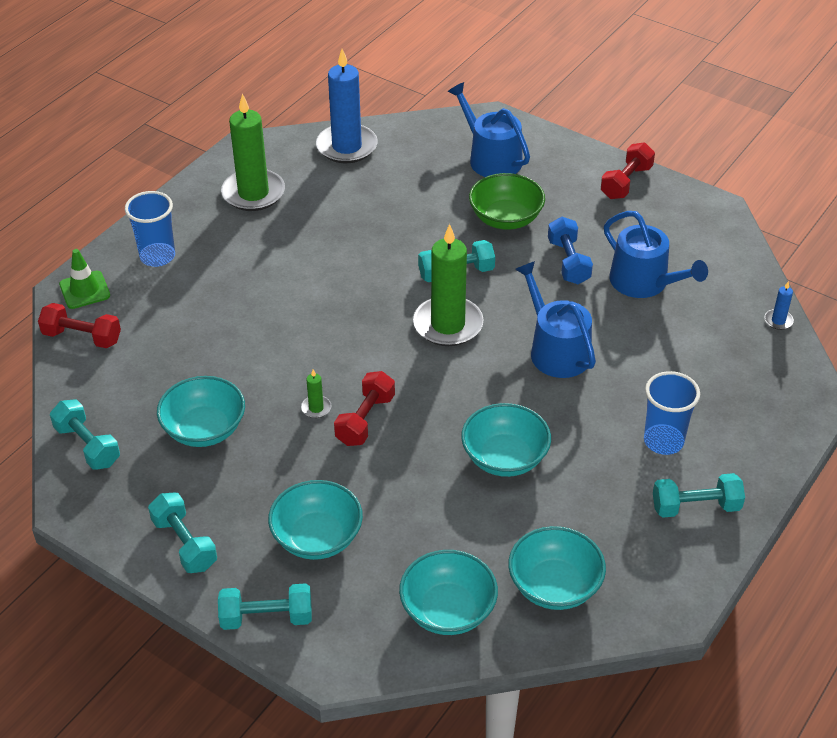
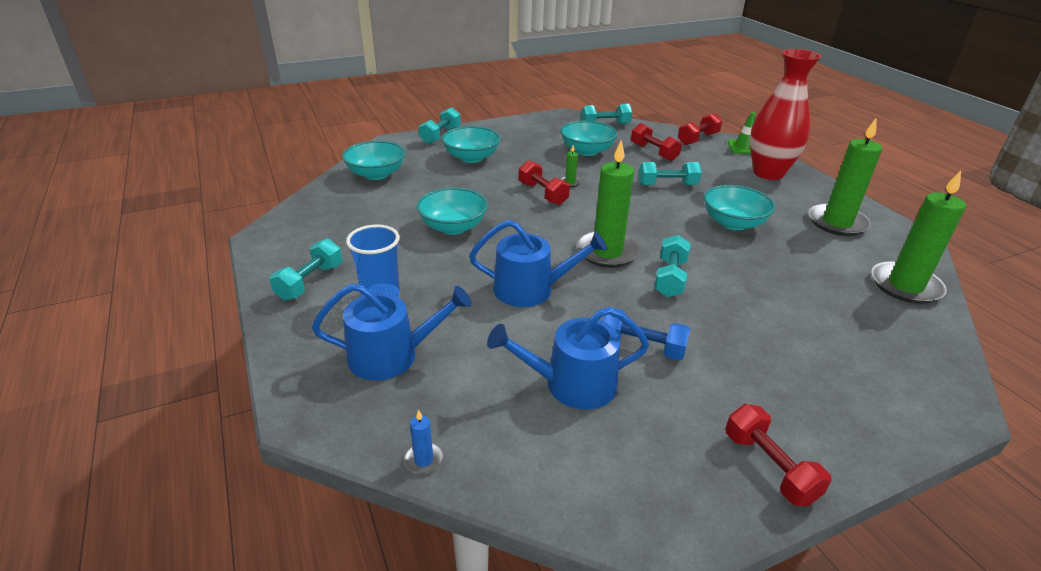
camera: 120 degrees right, 10 degrees down
(157, 256) = (768, 173): blue cup -> red vase
(161, 365) = (654, 152): none -> red dumbbell
(184, 543) = (511, 130): turquoise dumbbell -> turquoise dumbbell (667, 185)
(347, 147) = (905, 286): blue candle -> green candle
(491, 158) = (861, 370): blue watering can -> blue watering can (392, 355)
(505, 218) = (737, 336): green bowl -> none
(554, 586) = (341, 207): turquoise bowl -> turquoise bowl (733, 223)

